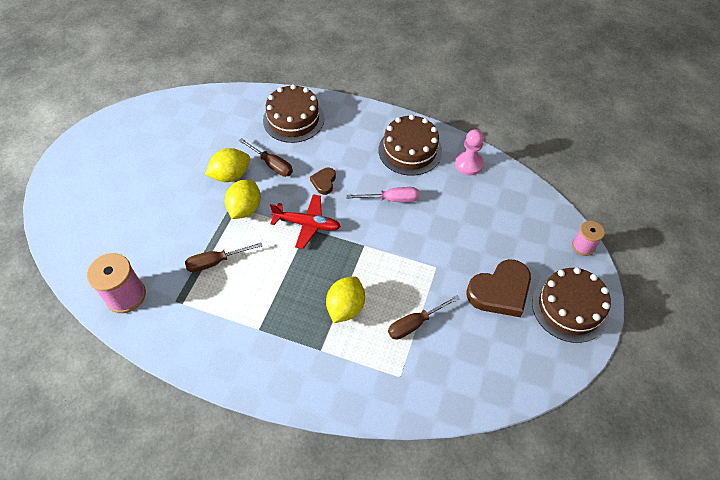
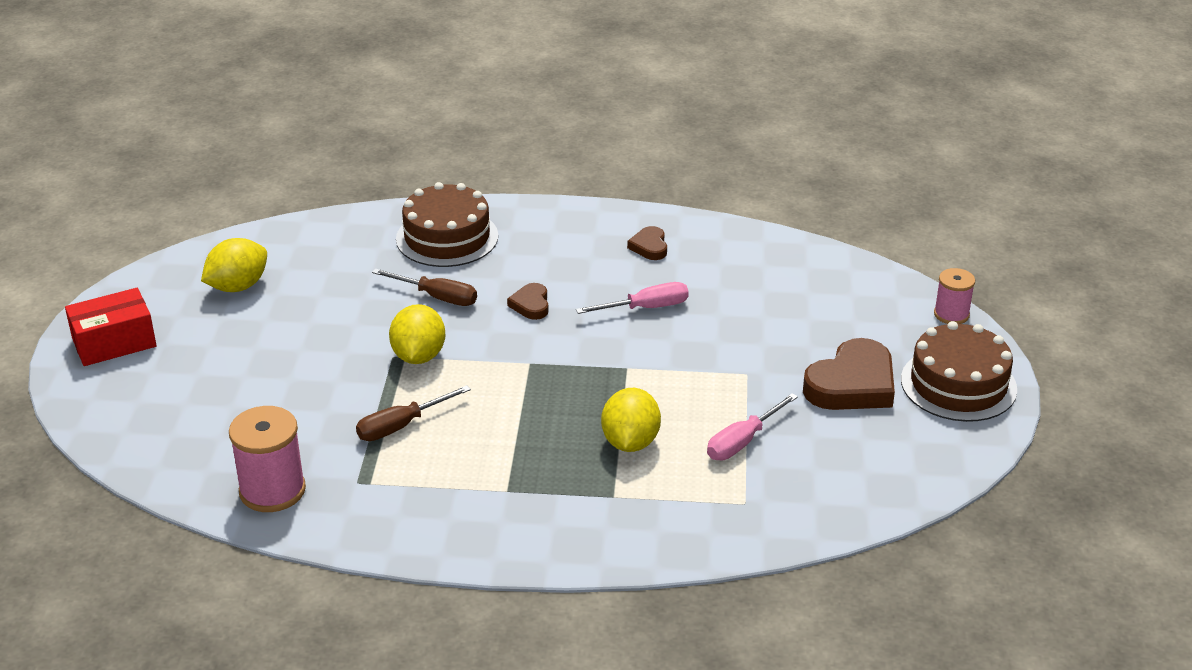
camera: 15 degrees left, 20 degrees down
(83, 161) = (114, 342): none -> red box
(231, 175) = (376, 320): yellow lemon -> yellow lemon (238, 286)
(307, 224) = (527, 358): red plane -> none
(410, 150) = (649, 246): brown cake -> brown heart
(415, 324) = (743, 441): brown screwdriver -> pink screwdriver
(468, 164) = (746, 249): pink pawn -> none

